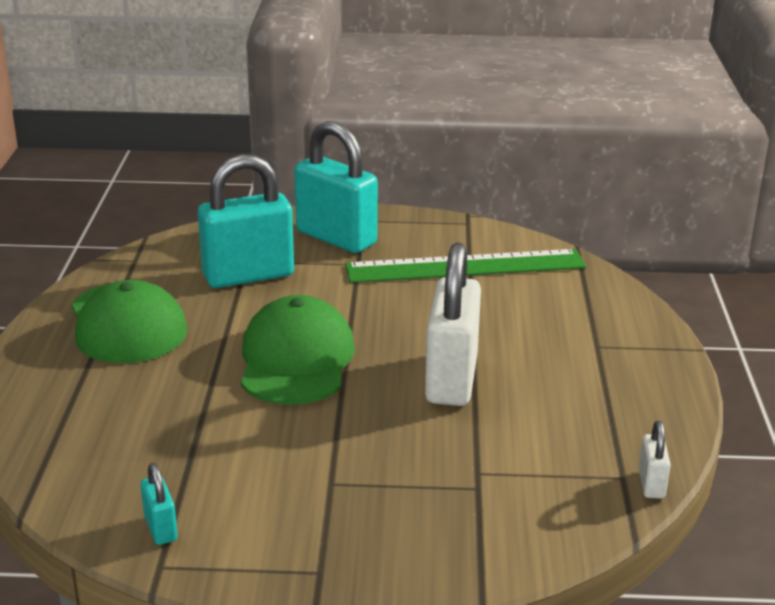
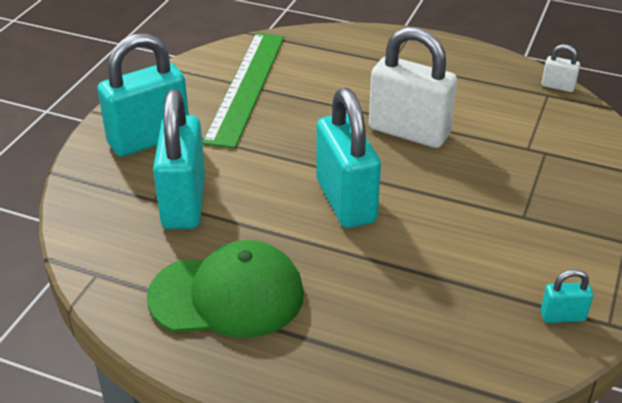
camera: 70 degrees left, 10 degrees up
(296, 360) = (346, 201): green cap -> turquoise padlock

